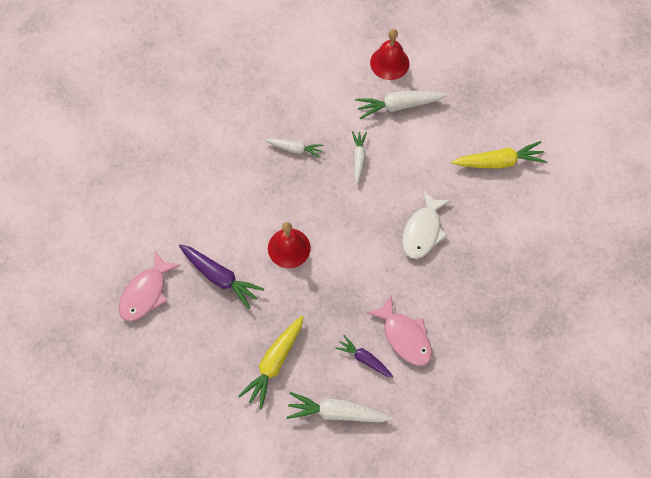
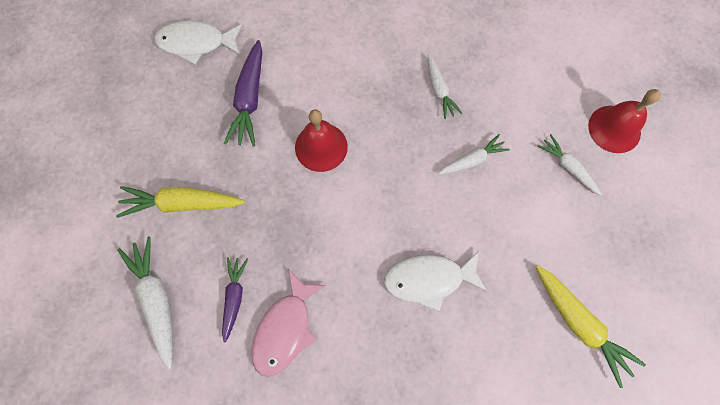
camera: 60 degrees right, 5 degrees up
(146, 292) = (196, 43): pink fish -> white fish
(398, 106) = (567, 167): white carrot -> white carrot, size x0.63

